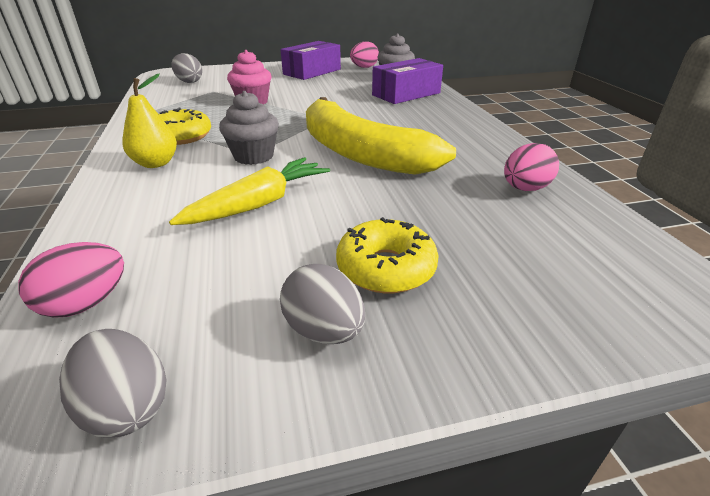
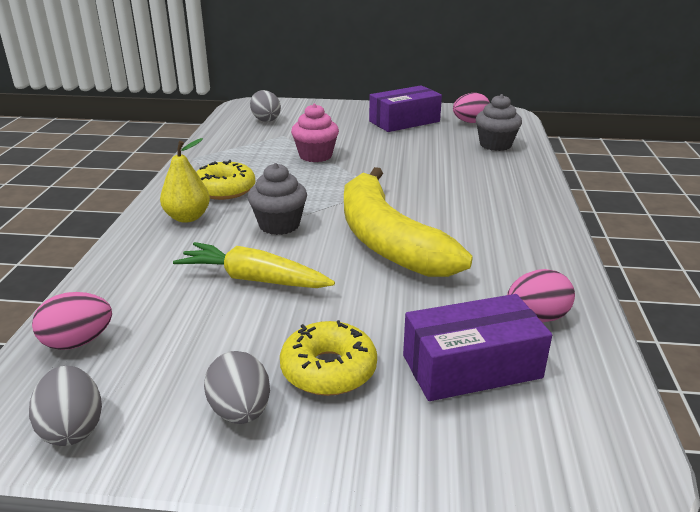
camera: 20 degrees right, 5 degrees down
(258, 204) = (254, 279): yellow carrot -> yellow carrot turned 135 degrees counterclockwise
(406, 94) = (494, 169): purple box -> purple box (471, 366)

